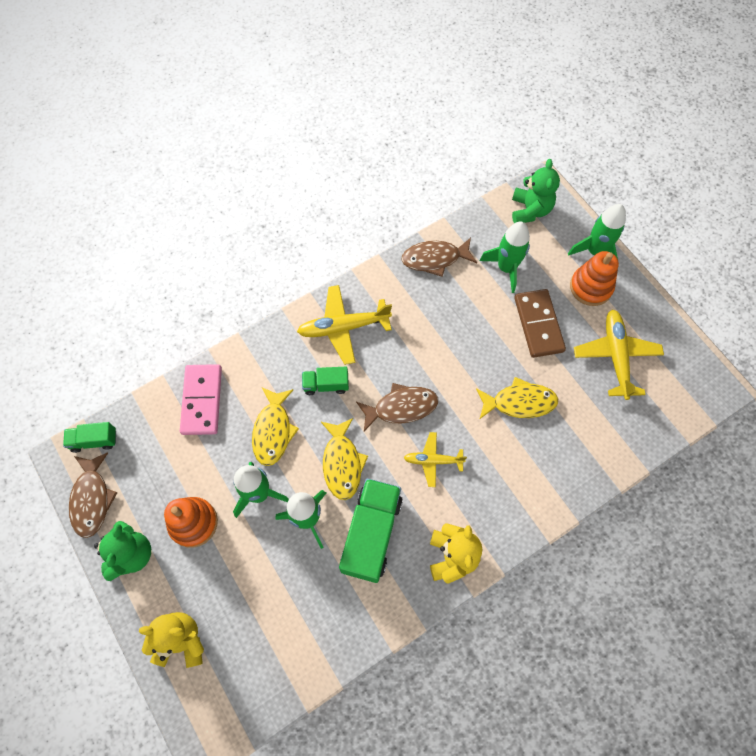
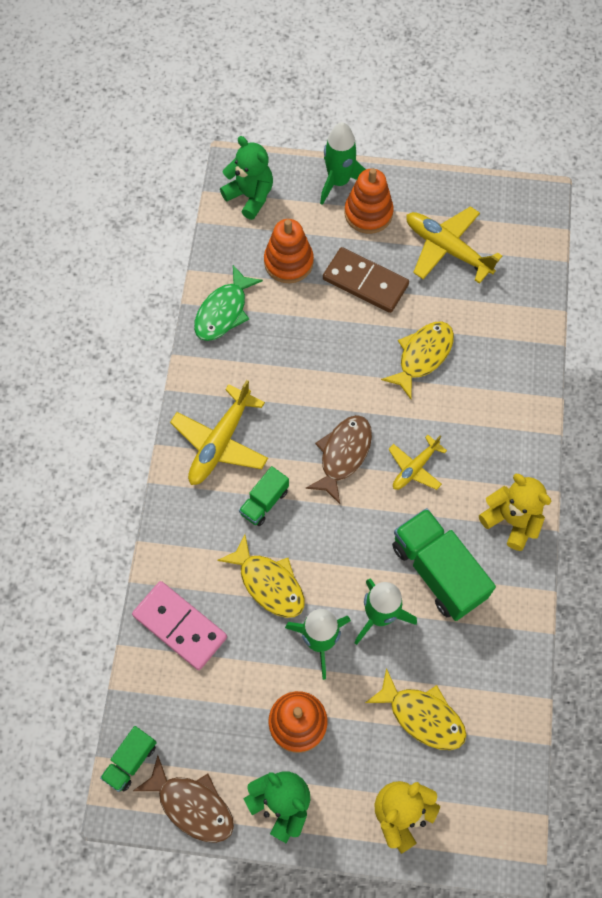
camera: 50 degrees left, 0 degrees up
(342, 463) = (352, 546): yellow fish -> yellow fish (422, 715)
(435, 259) = (224, 311): brown fish -> green fish
(506, 268) = (288, 262): green rocket -> orange stacking toy

